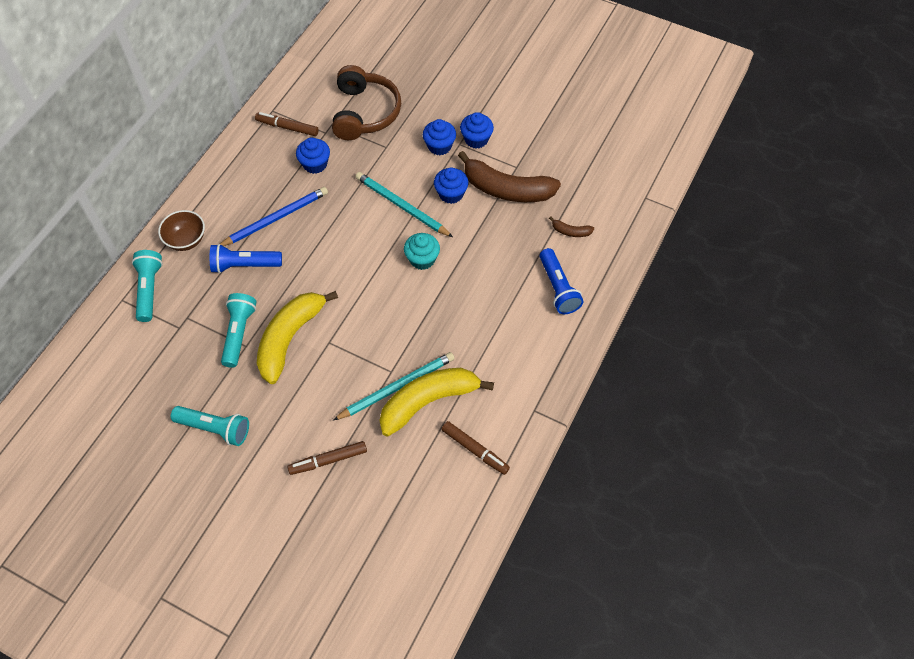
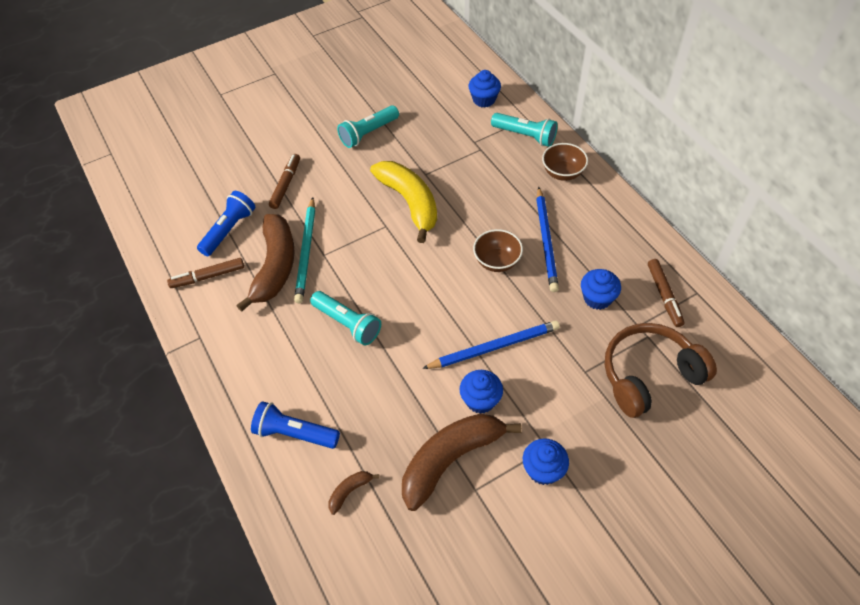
camera: 125 degrees right, 5 degrees down
(239, 333) = (440, 174): turquoise flashlight -> turquoise flashlight (347, 324)
(244, 265) = (507, 201): blue flashlight -> blue flashlight (229, 230)
(287, 127) = (664, 296): brown marker -> brown marker turned 120 degrees clockwise
(318, 241) = (497, 261): none -> brown bowl
(364, 113) = (649, 375): brown headphones -> brown headphones turned 120 degrees clockwise
(402, 206) = (493, 347): turquoise pencil -> blue pencil
(422, 259) = (418, 332): turquoise cupcake -> none
(428, 402) = (275, 267): yellow banana -> brown banana
(439, 146) = (555, 425): blue cupcake -> blue cupcake (484, 100)

